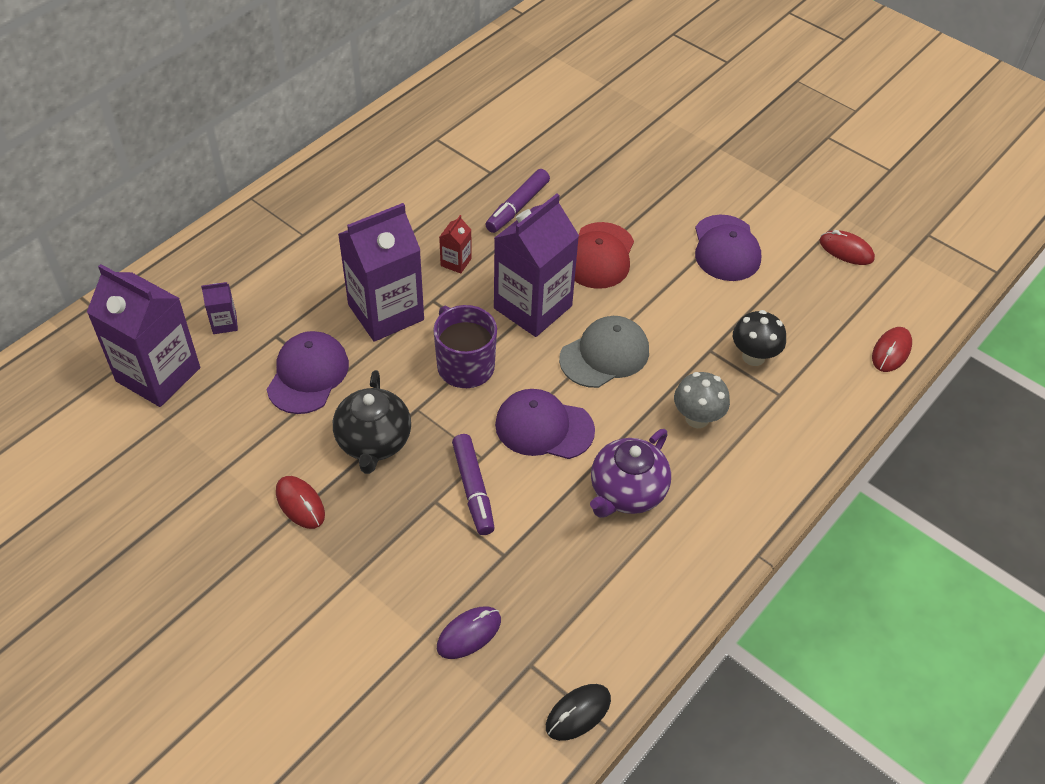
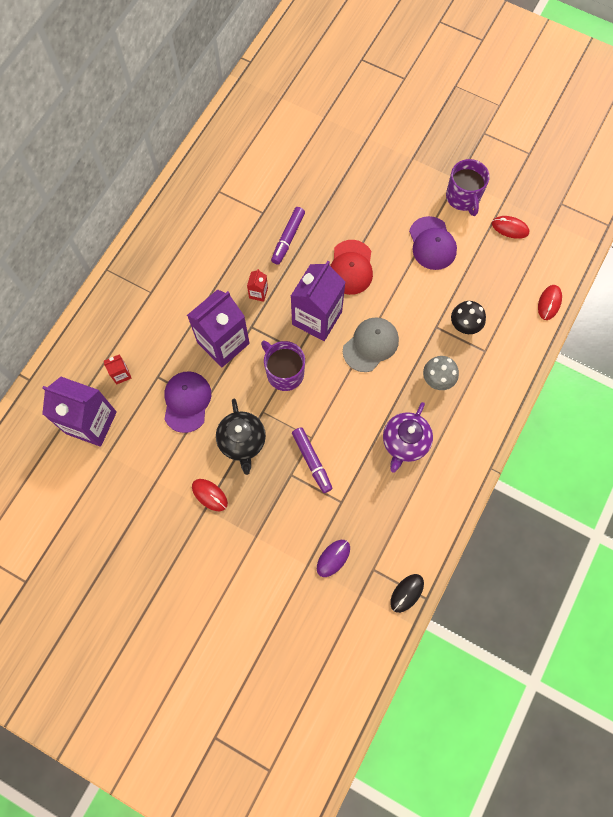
camera: 10 degrees left, 20 degrees up
(224, 323) = (121, 374): purple carton -> red carton
(544, 427) = (344, 407): purple cap -> none
(783, 203) = (463, 198): none -> purple mug

